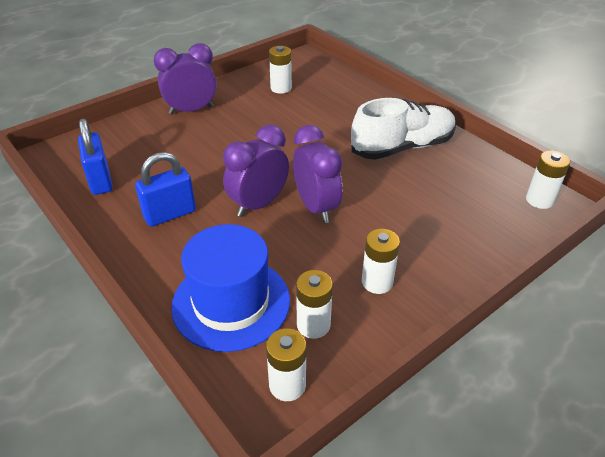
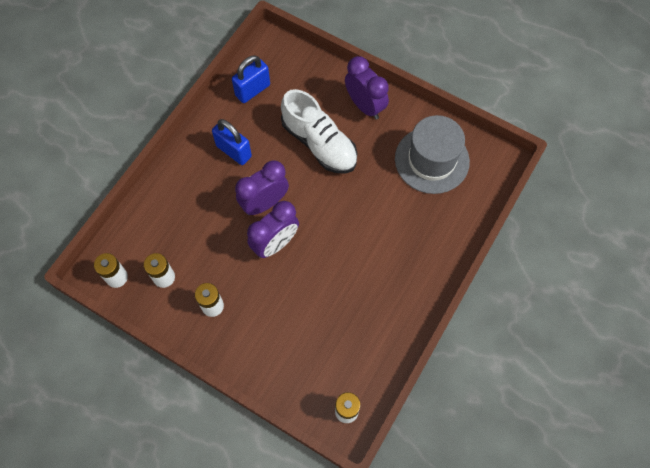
camera: 70 degrees right, 25 degrees up
(231, 302) = (167, 223): blue hat -> none
(258, 204) = (264, 203): purple clock -> purple clock turned 60 degrees counterclockwise
(281, 88) = (432, 160): white battery -> grey hat
(402, 147) = (379, 287): white shoe -> white shoe (319, 143)

